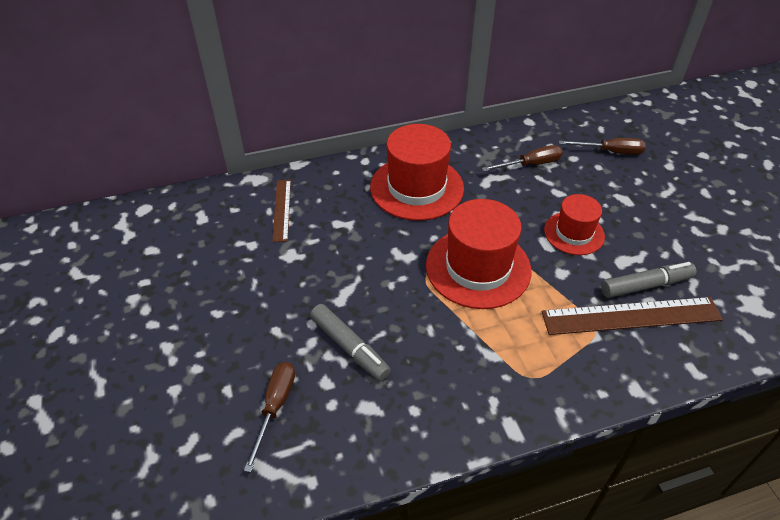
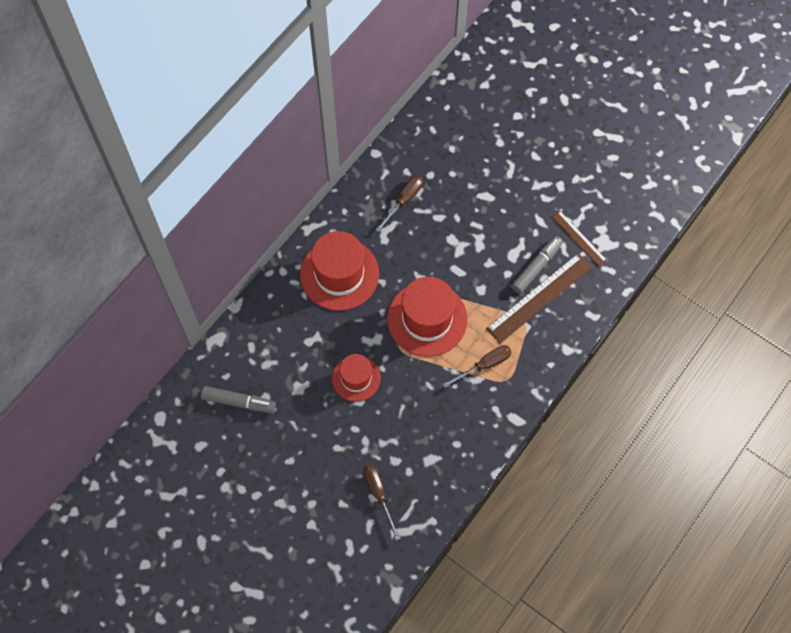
camera: 35 degrees left, 20 degrees up
(282, 210) = (260, 354): brown ruler -> brown ruler (578, 238)
(349, 347) = (390, 429): grey marker -> grey marker (239, 402)
(574, 233) = (470, 250): red hat -> red hat (356, 378)
(610, 152) = (452, 152): brown screwdriver -> brown screwdriver (484, 365)

